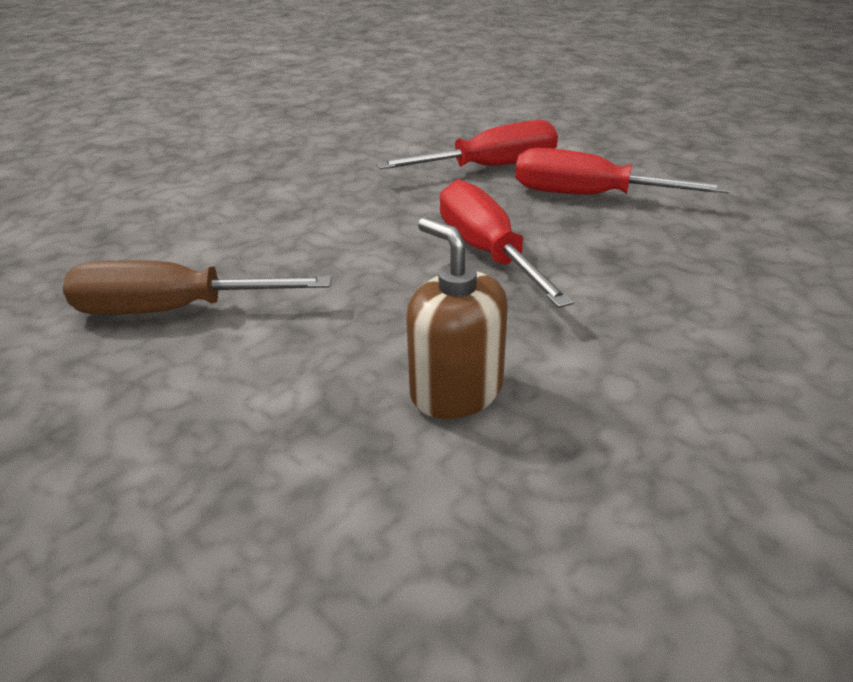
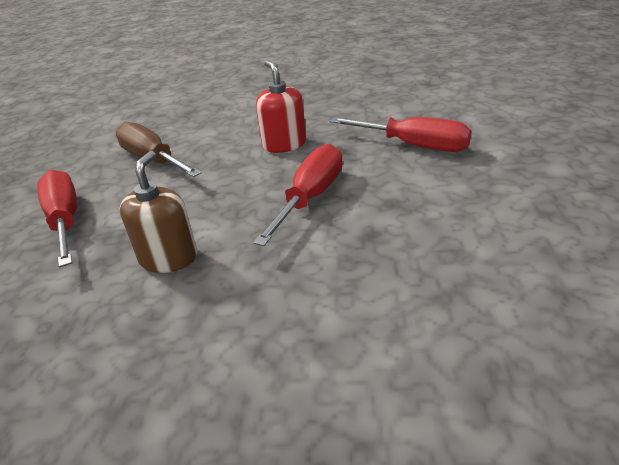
camera: 50 degrees right, 0 degrees up
(343, 217) = (284, 144): none -> red soap dispenser
(588, 196) = (436, 191): red screwdriver -> red screwdriver (65, 221)

